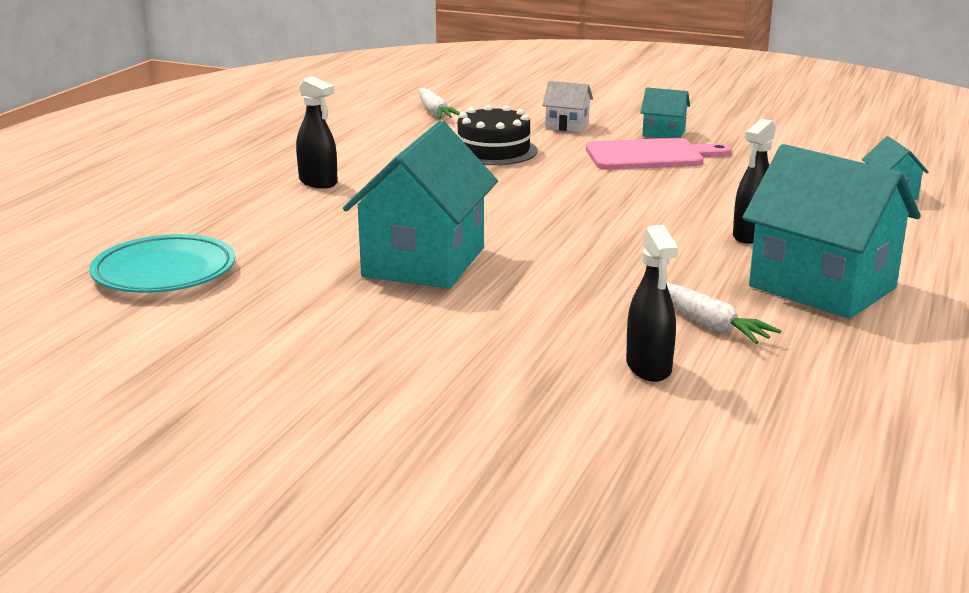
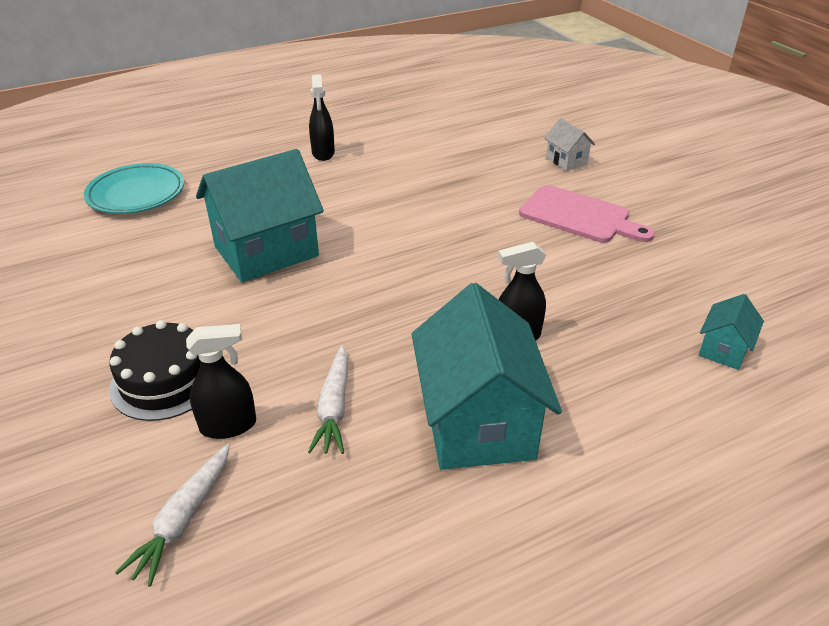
camera: 40 degrees right, 15 degrees up
(434, 112) = (495, 114): white carrot -> white carrot (183, 519)
(493, 151) = (473, 166): black cake -> black cake (165, 380)
(649, 368) = (229, 425): black spray bottle -> black spray bottle turned 135 degrees counterclockwise
(663, 133) = (630, 196): turquoise house -> none

